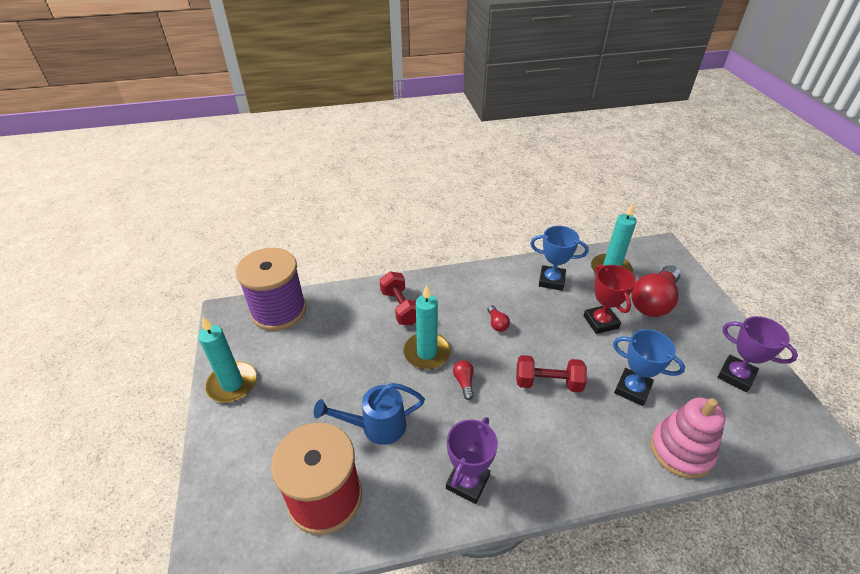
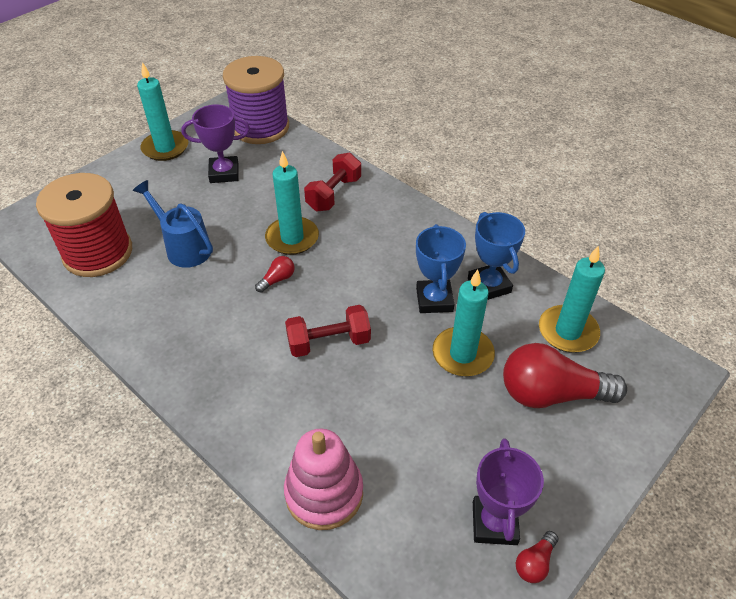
camera: 55 degrees right, 5 degrees up
(467, 482) = (167, 331): purple trophy -> purple trophy (224, 173)
(497, 324) = (376, 269): red light bulb -> red light bulb (535, 563)
(548, 383) = (329, 342): red dumbbell -> red dumbbell turned 75 degrees counterclockwise
(600, 322) = (462, 354): red trophy -> turquoise candle
(632, 389) = (380, 419): blue trophy -> blue trophy (434, 300)

